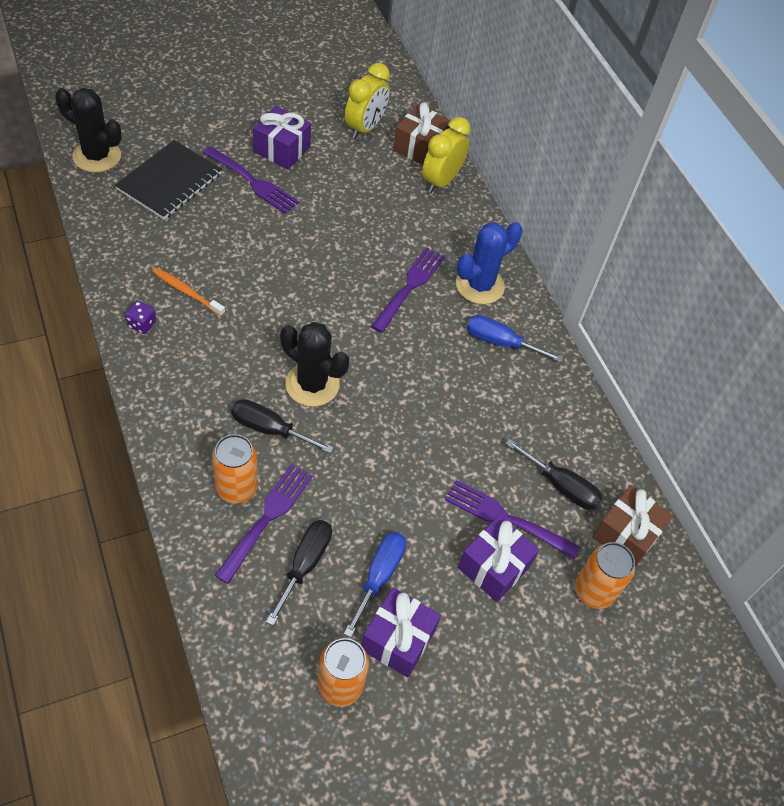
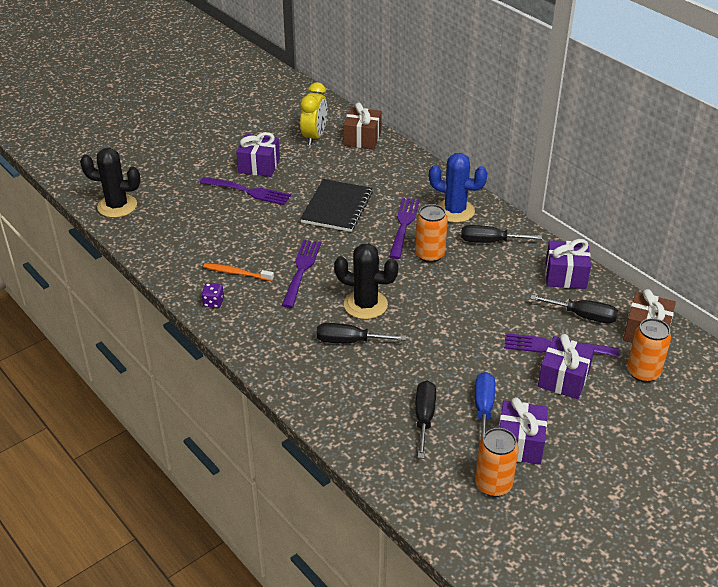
camera: 10 degrees left, 15 degrees down
(169, 182) = (183, 208): black notebook -> black notebook (337, 207)
(236, 488) = (345, 385): orange can -> orange can (429, 255)
(267, 518) = (379, 397): purple fork -> purple fork (301, 270)
(441, 181) = (390, 155): yellow clock -> none
(479, 285) = (455, 211): blue cactus -> blue cactus turned 75 degrees clockwise
(500, 342) = (489, 241): blue screwdriver -> black screwdriver
(568, 421) = (565, 276): none -> purple gift

